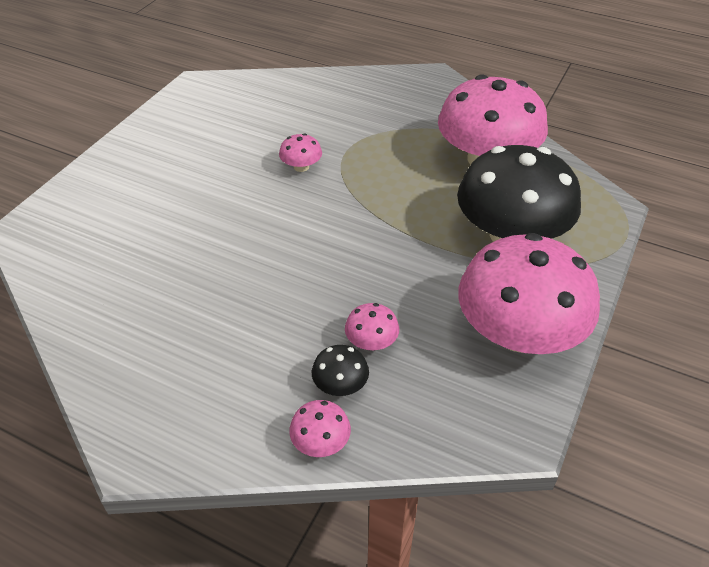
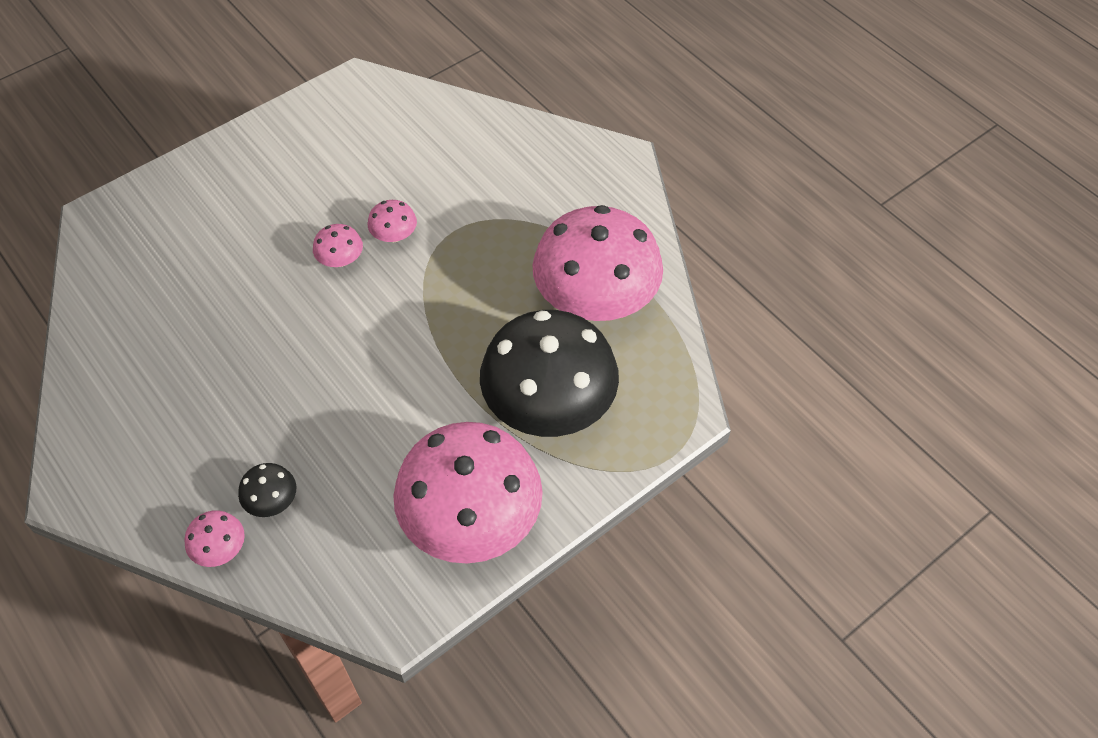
camera: 25 degrees right, 10 degrees up
(371, 342) = (328, 468): pink mushroom -> pink mushroom (340, 259)

